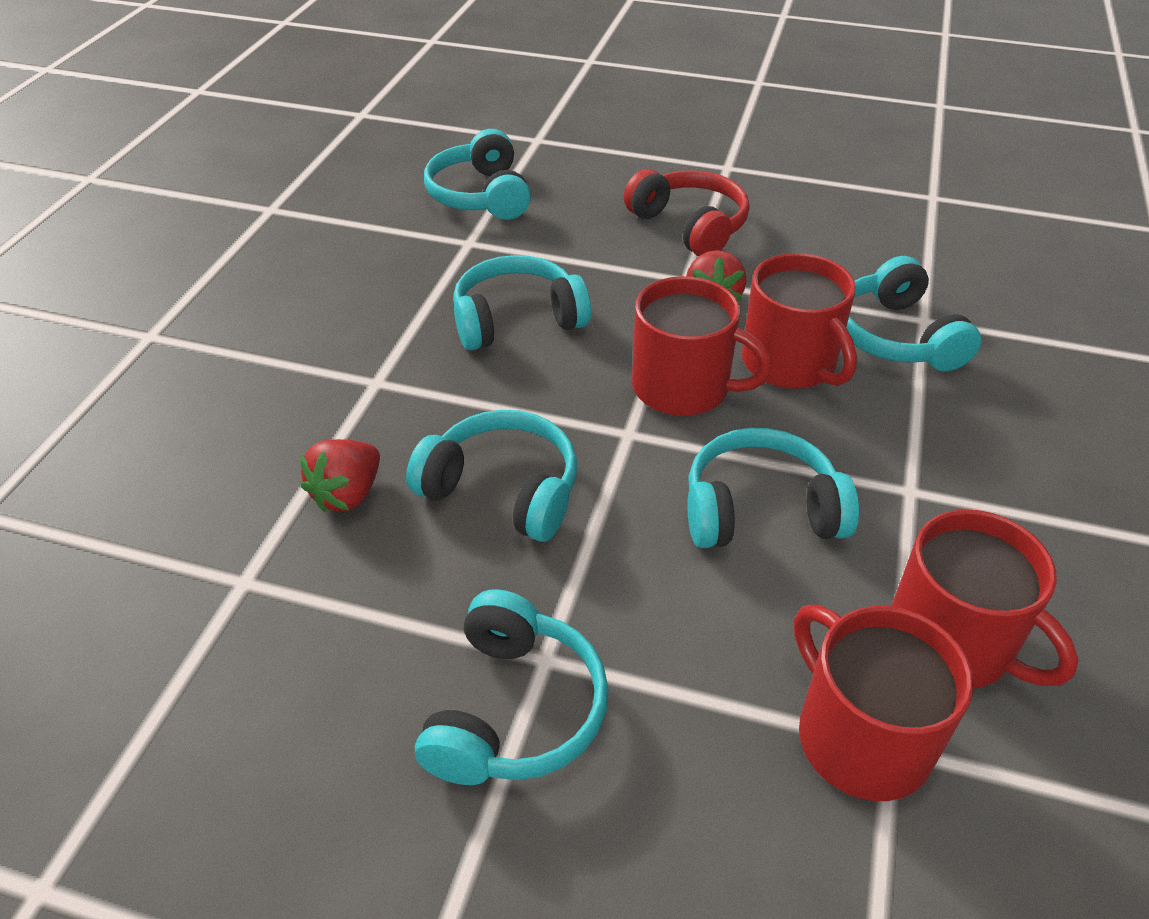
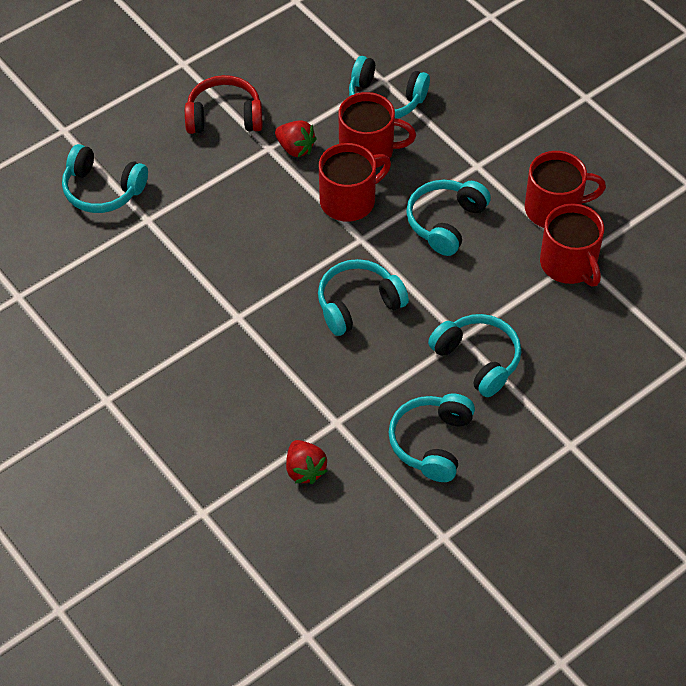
camera: 55 degrees left, 10 degrees up
(347, 494) = (312, 363): red strawberry -> red strawberry (305, 470)
(517, 319) = (239, 235): turquoise headphones -> turquoise headphones (431, 443)
(861, 737) = (569, 264): red mug -> red mug turned 120 degrees counterclockwise

